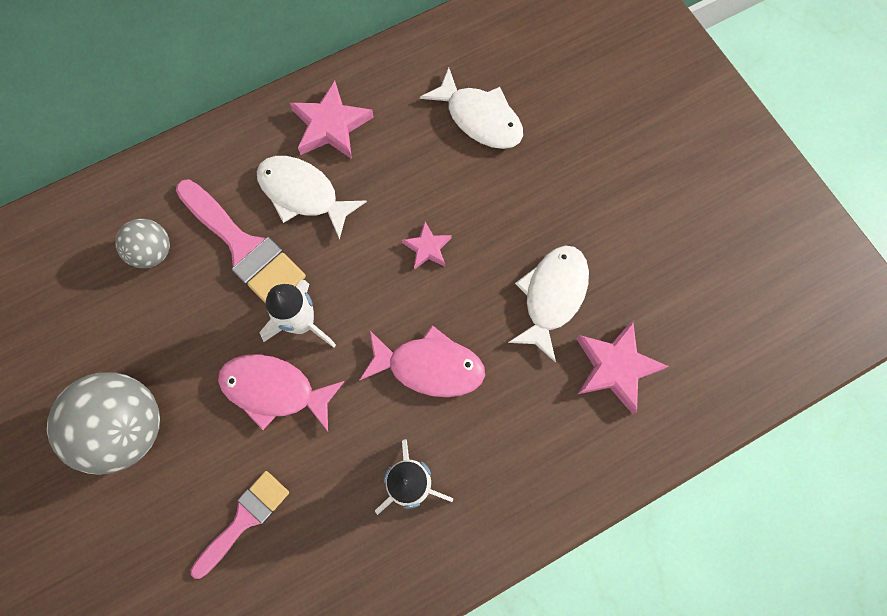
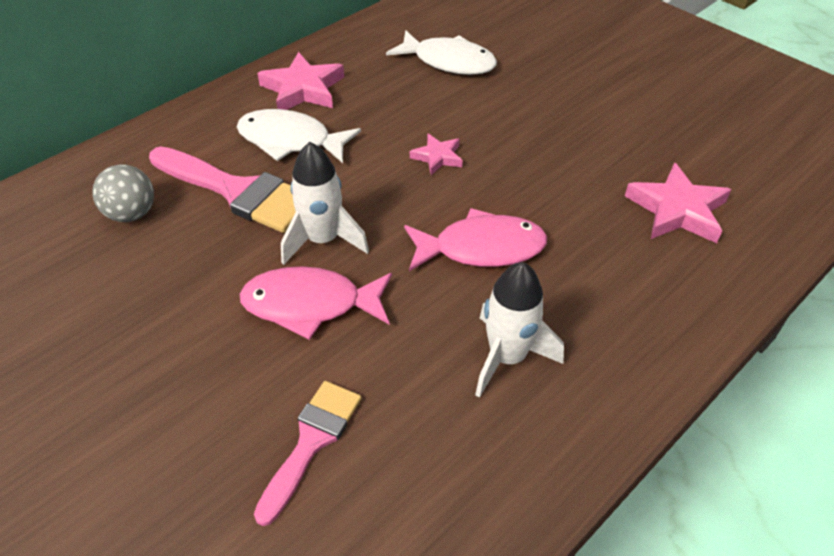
camera: 15 degrees left, 25 degrees down
(128, 427) = (132, 380): grey ball -> none
(552, 296) = (583, 169): white fish -> none

